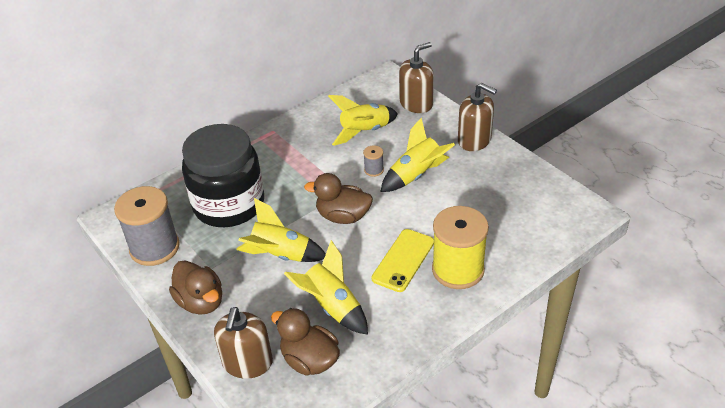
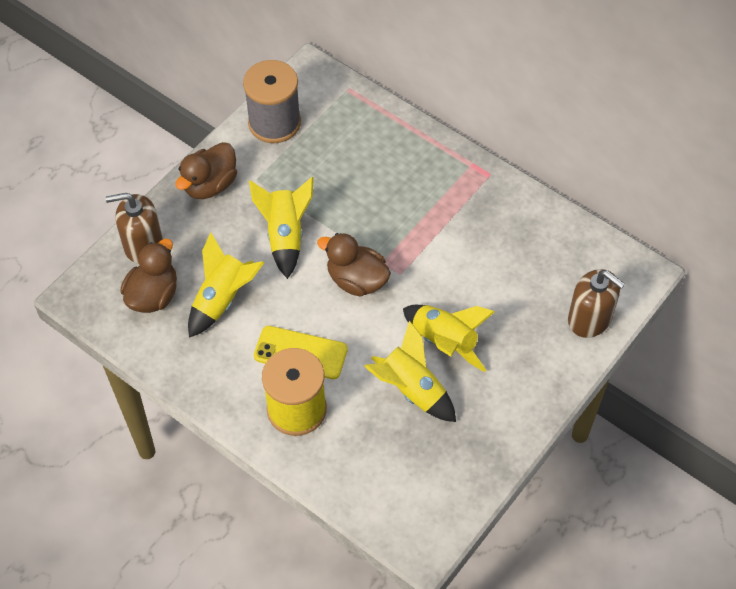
camera: 75 degrees right, 15 degrees up
(229, 205) = (351, 167): black jar -> none
(343, 216) = (356, 280): brown duck -> brown duck turned 60 degrees counterclockwise
(365, 132) = (513, 271): yellow rocket -> yellow rocket (412, 390)
(374, 170) = (443, 295): grey spool -> none
(474, 140) = (530, 398): brown soap dispenser -> none

